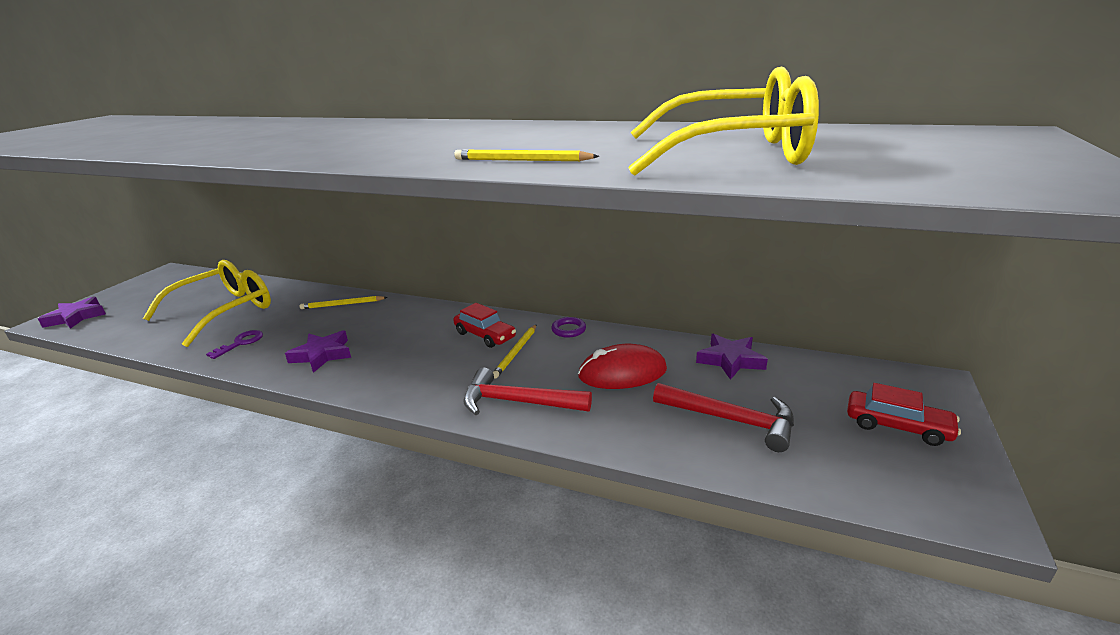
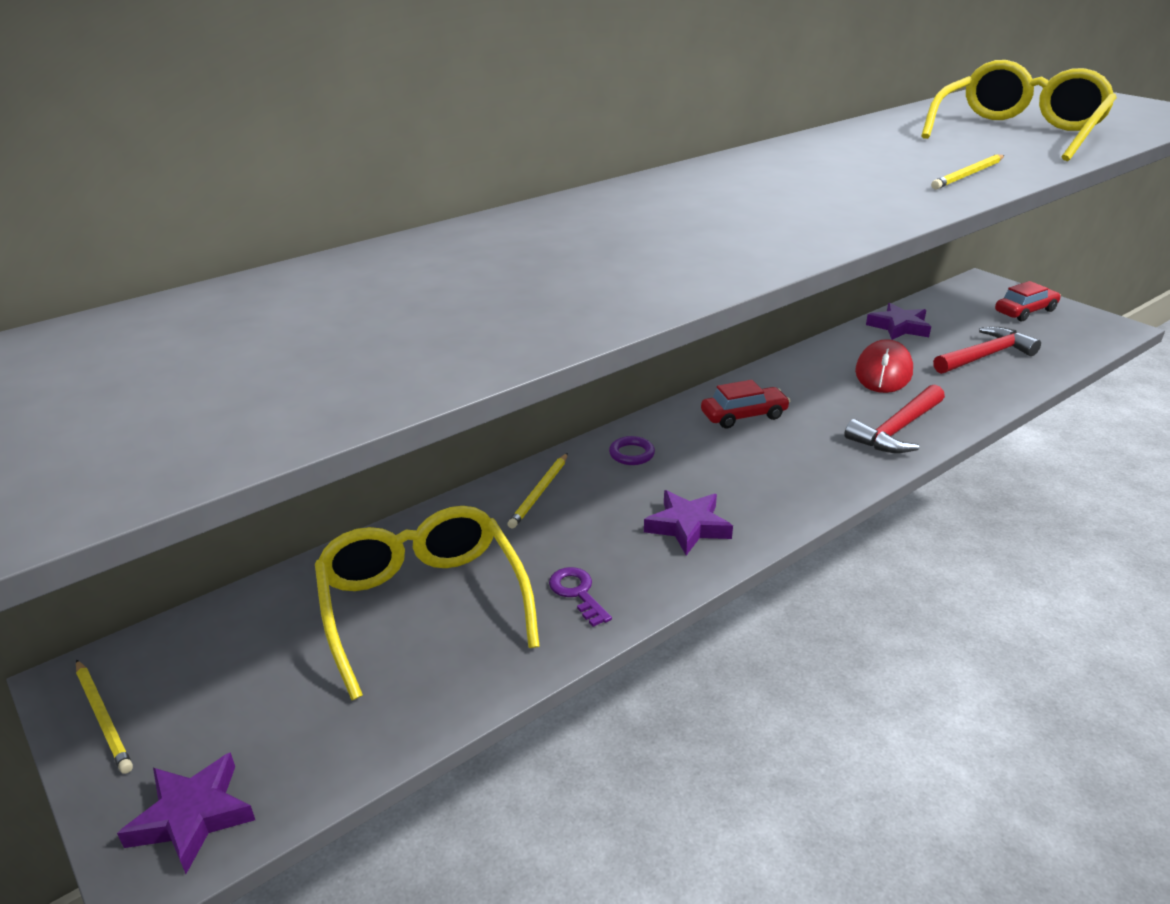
camera: 60 degrees left, 5 degrees up
(516, 352) = (799, 408): yellow pencil -> yellow pencil (103, 717)
(568, 330) = (777, 372): purple ring -> purple ring (631, 454)

